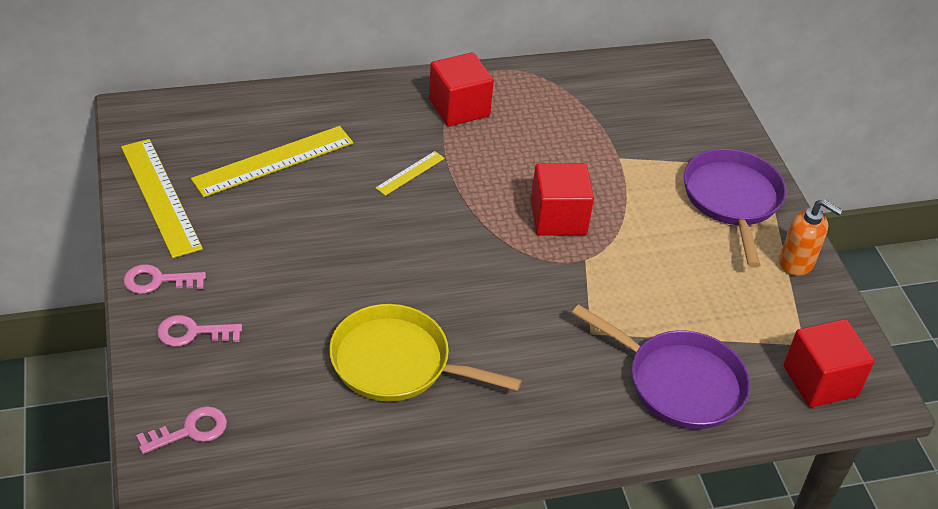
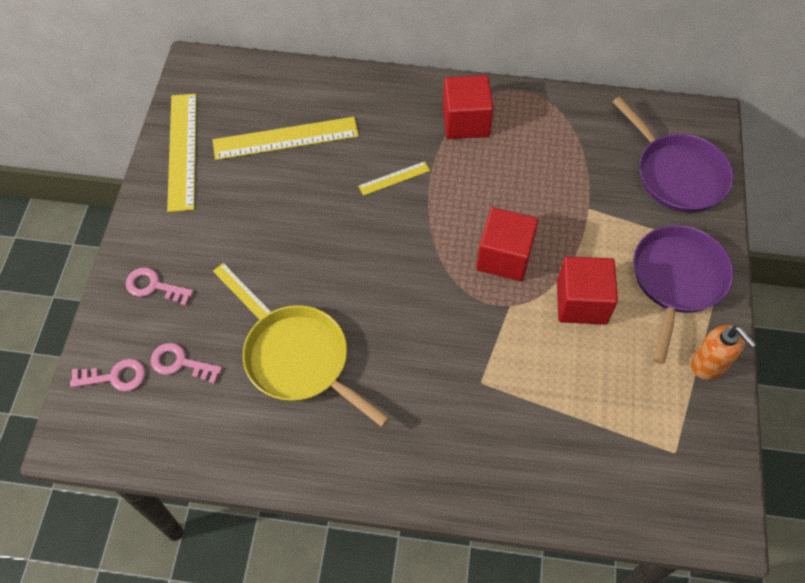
camera: 25 degrees right, 15 degrees up
(157, 281) = (147, 230): pink key -> pink key (180, 363)
(297, 313) = (242, 291): none -> yellow ruler
(679, 383) = (538, 457): purple pan -> purple pan (677, 174)
(820, 381) = (672, 496): red cube -> red cube (581, 302)

